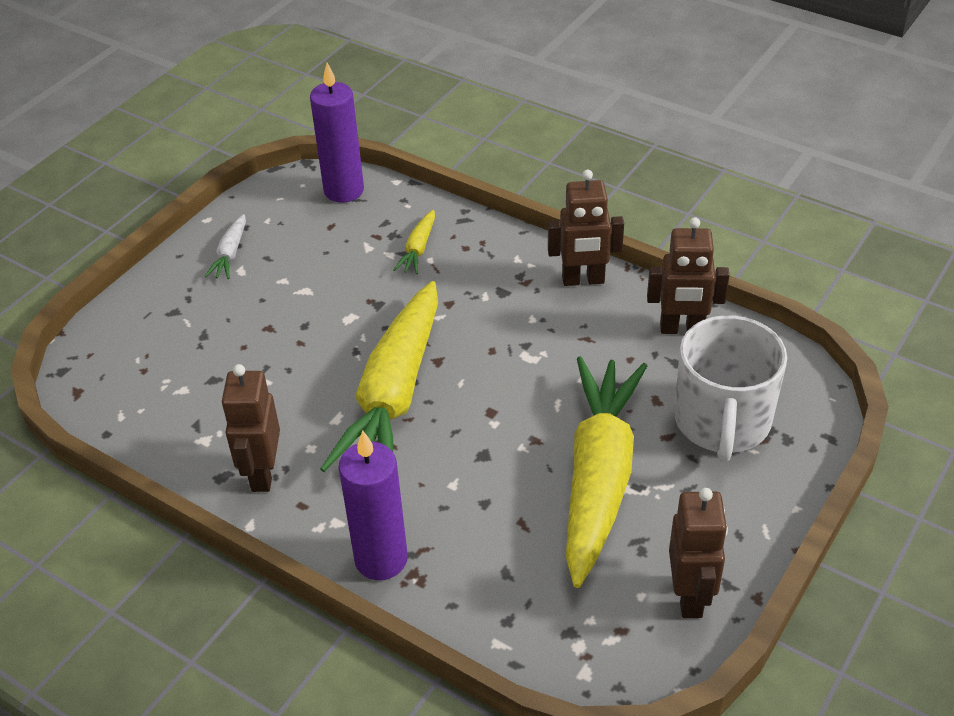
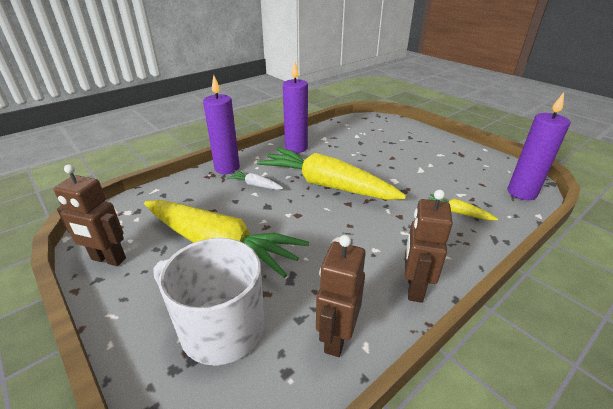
camera: 105 degrees right, 10 degrees down
(230, 254) = (454, 153): white carrot -> white carrot (255, 185)
(262, 473) = (296, 148): brown robot -> purple candle

